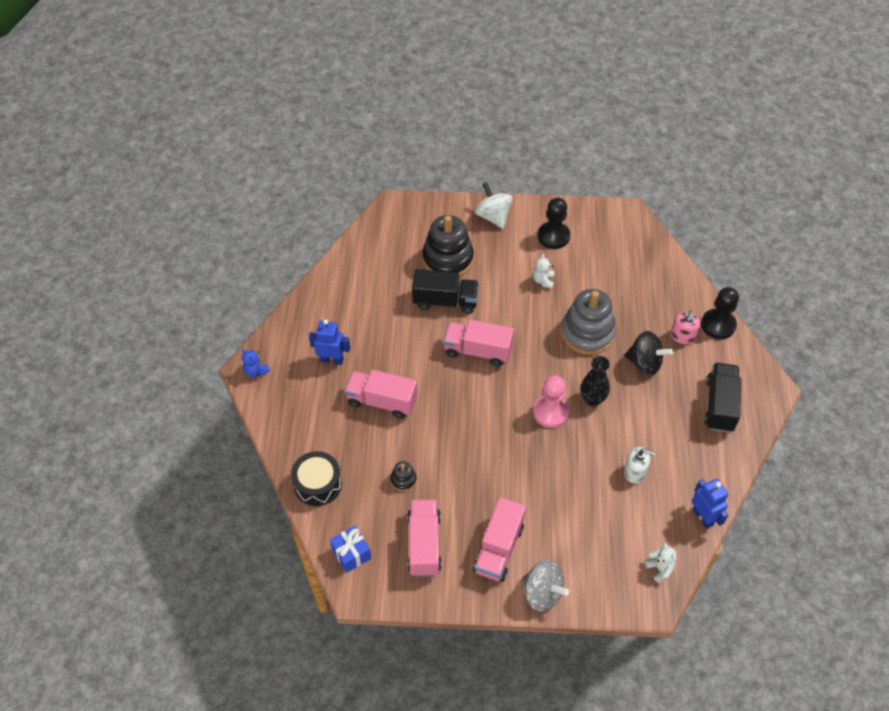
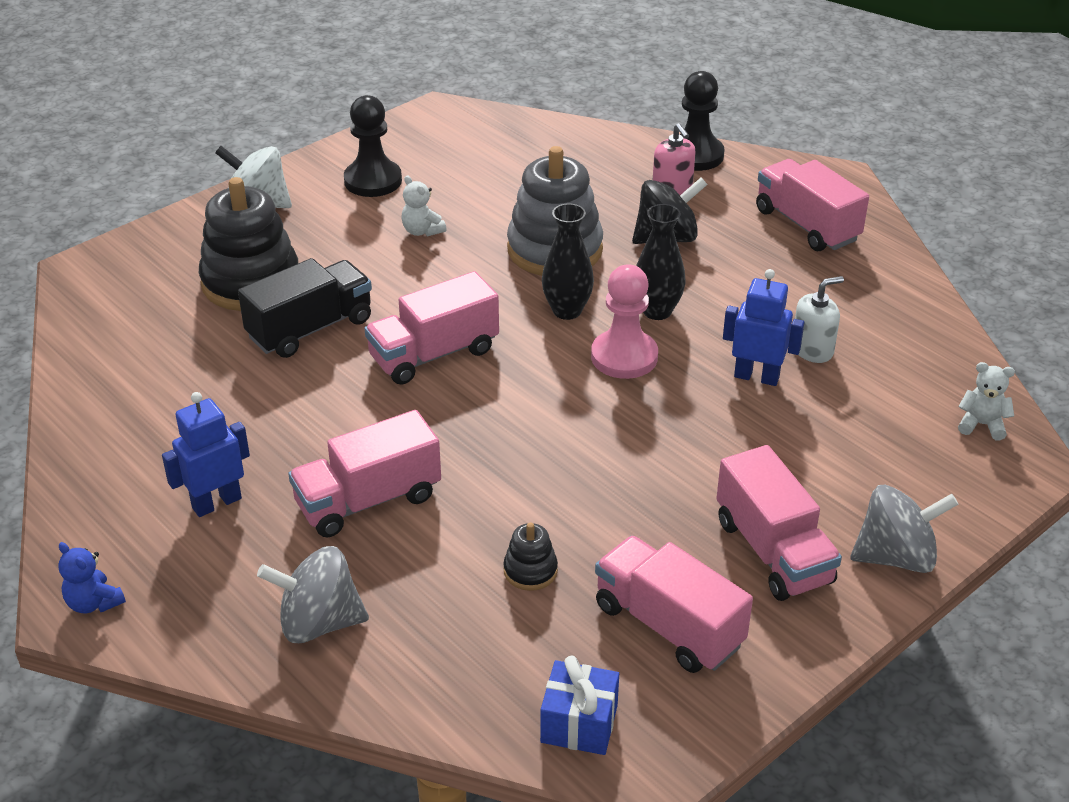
camera: 45 degrees left, 15 degrees down
(256, 371) = (94, 603): blue teddy bear -> blue teddy bear turned 45 degrees clockwise
(314, 440) = (319, 622): none -> grey spinning top
(318, 484) = (402, 675): black drum -> none
(555, 370) = (567, 310): none -> black vase
(703, 517) = (948, 340): blue robot -> blue robot (756, 377)
(720, 405) = (806, 225): black truck -> pink truck

